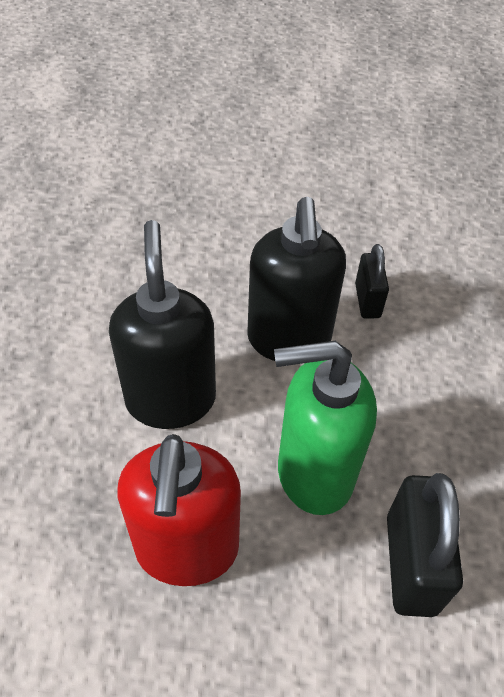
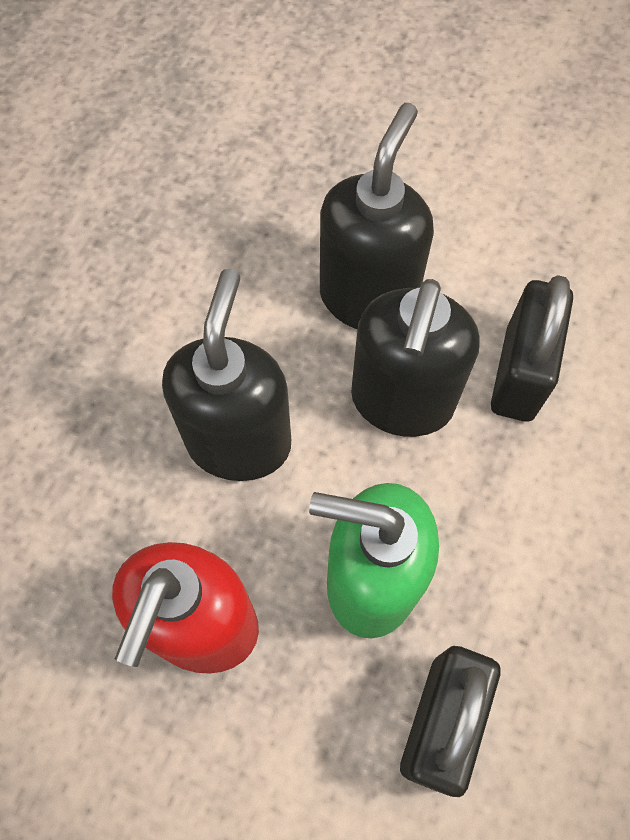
camera: 20 degrees right, 15 degrees up
(237, 277) = (368, 297): none -> black soap dispenser
(367, 300) = (519, 373): black padlock -> black padlock, size x1.65

